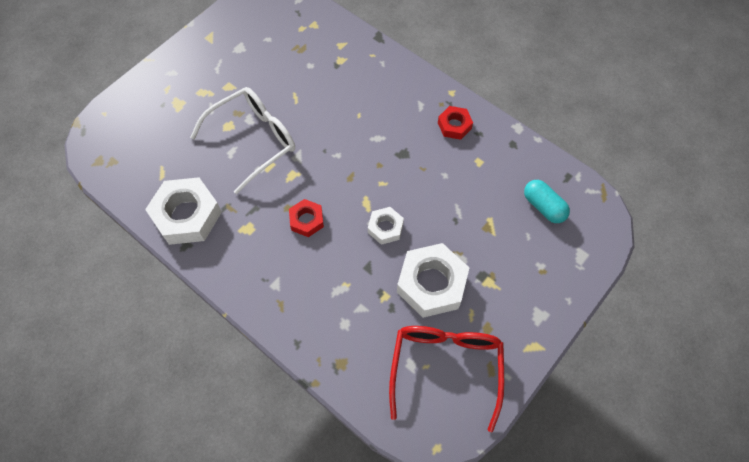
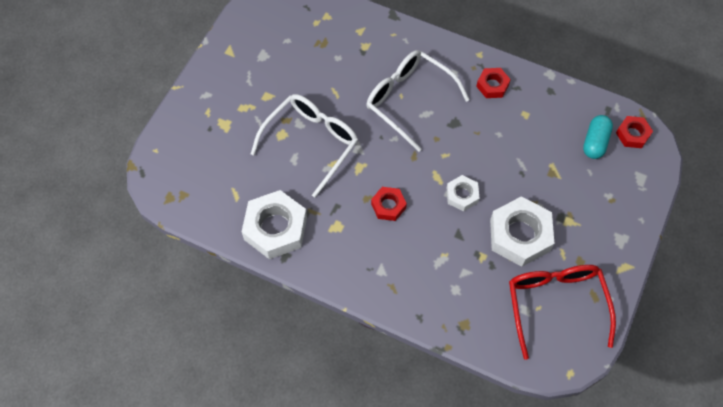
camera: 15 degrees left, 0 degrees up
(364, 121) = (408, 100): none -> white glasses
(543, 206) = (595, 142): turquoise capsule -> turquoise capsule turned 75 degrees clockwise
(586, 208) = (632, 134): none -> red nut

